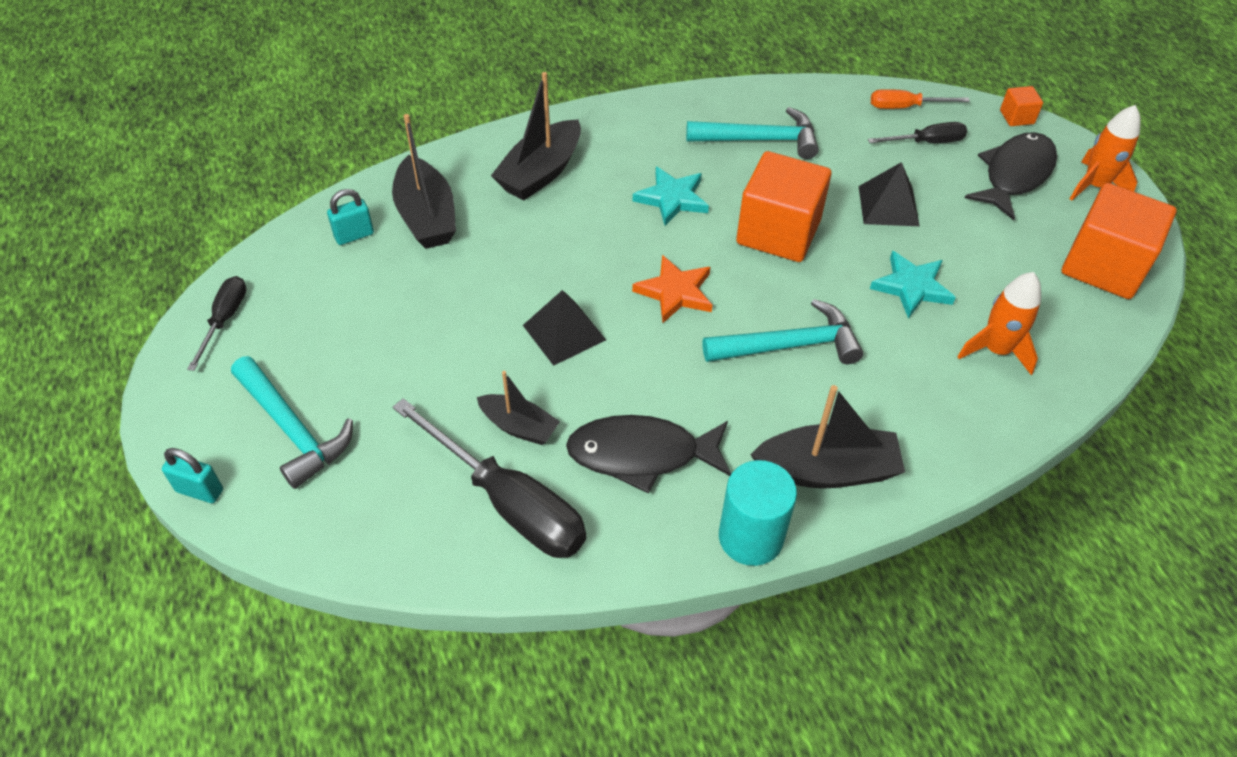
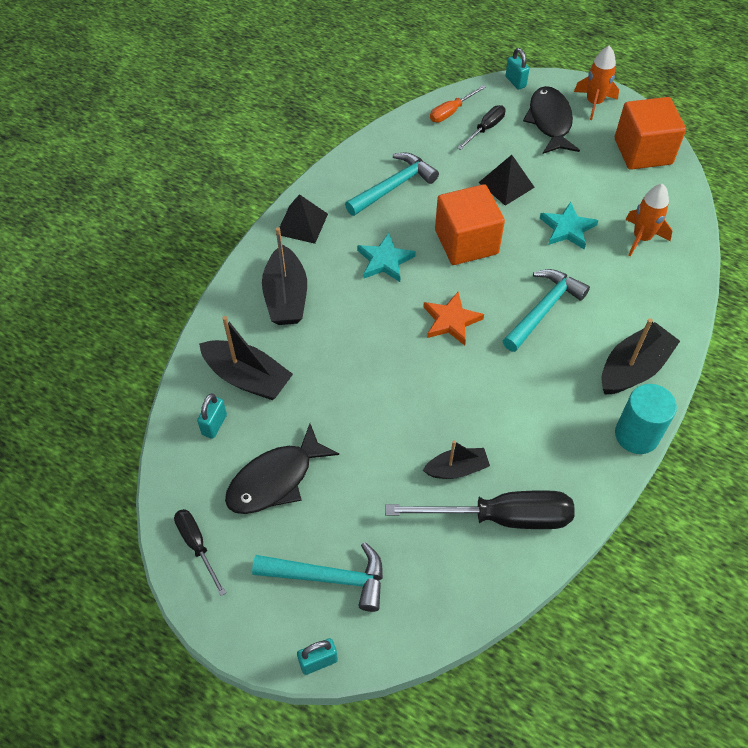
camera: 40 degrees left, 5 degrees up
(564, 332) = (417, 392): black pyramid -> black pyramid (302, 224)
(641, 454) = (537, 433): black fish -> black fish (275, 479)
(1016, 117) = (515, 82): orange cube -> turquoise padlock

